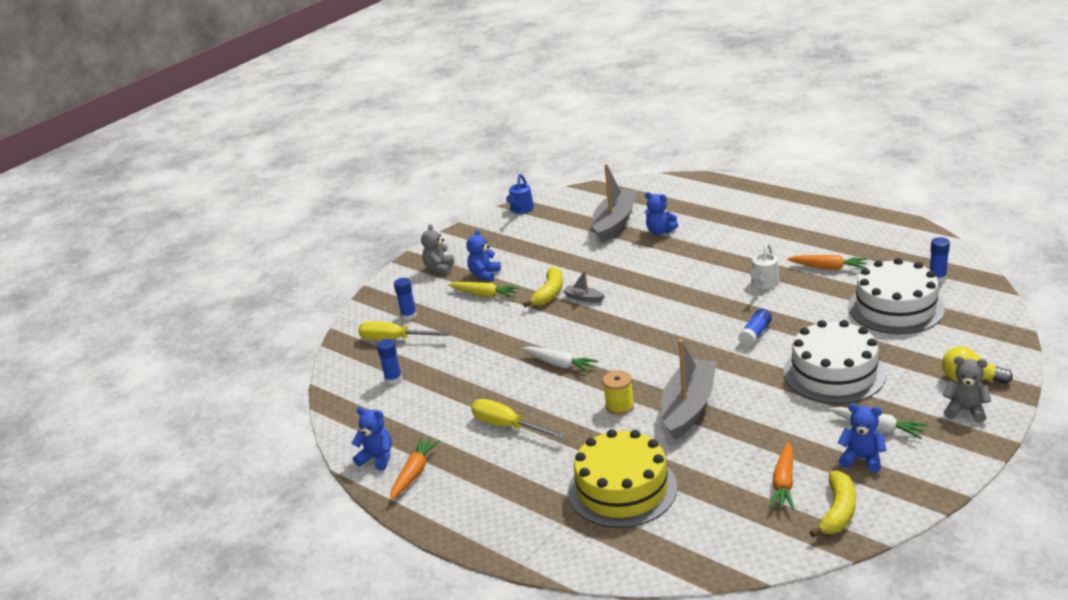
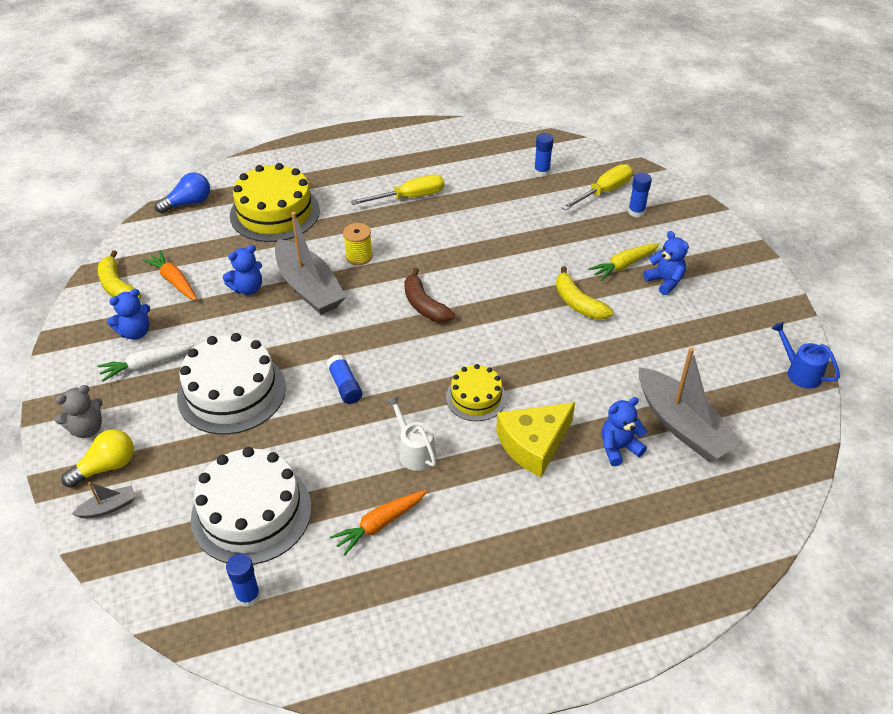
camera: 120 degrees right, 15 degrees up
(377, 458) = (451, 135): blue teddy bear -> blue teddy bear (247, 288)
(414, 473) = (413, 143): orange carrot -> none
(439, 268) = (712, 261): grey teddy bear -> none
(560, 364) = (453, 255): white carrot -> none
(583, 298) = (542, 319): grey boat -> grey boat (108, 507)
(634, 347) = (424, 305): none -> brown banana
(679, 558) = (188, 203): none -> blue light bulb
(690, 286) = (476, 397): none -> yellow cake
(697, 254) = (533, 444): none -> yellow cheese

